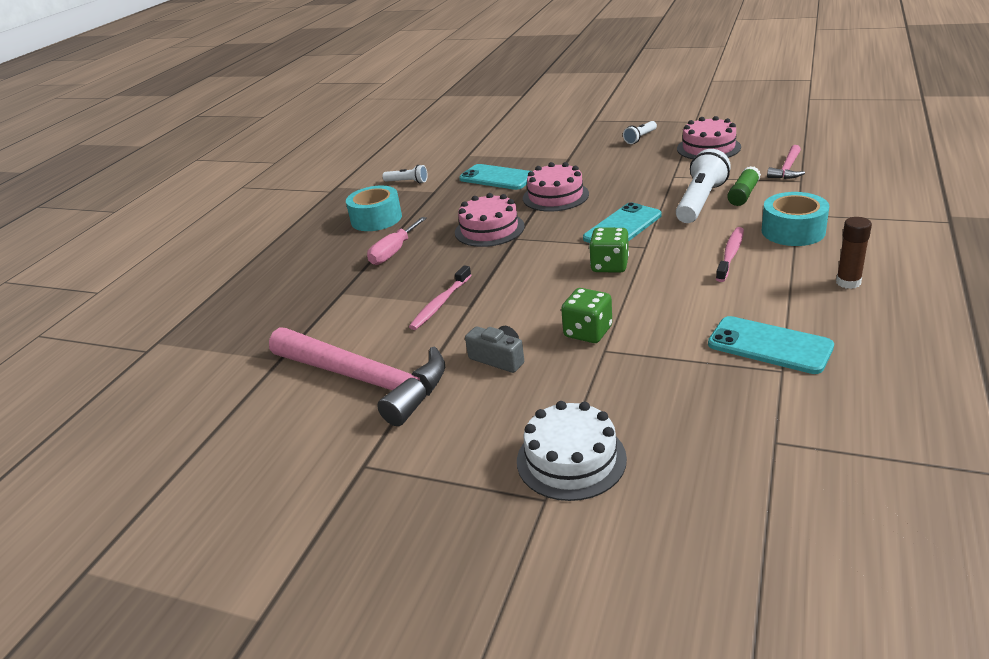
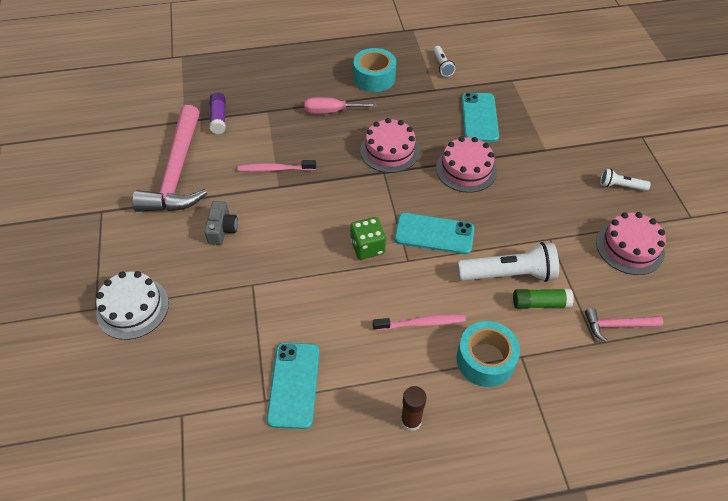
camera: 55 degrees right, 20 degrees up
(309, 330) = (218, 118): none -> purple glue stick
(588, 332) = (271, 267): green dice -> none

